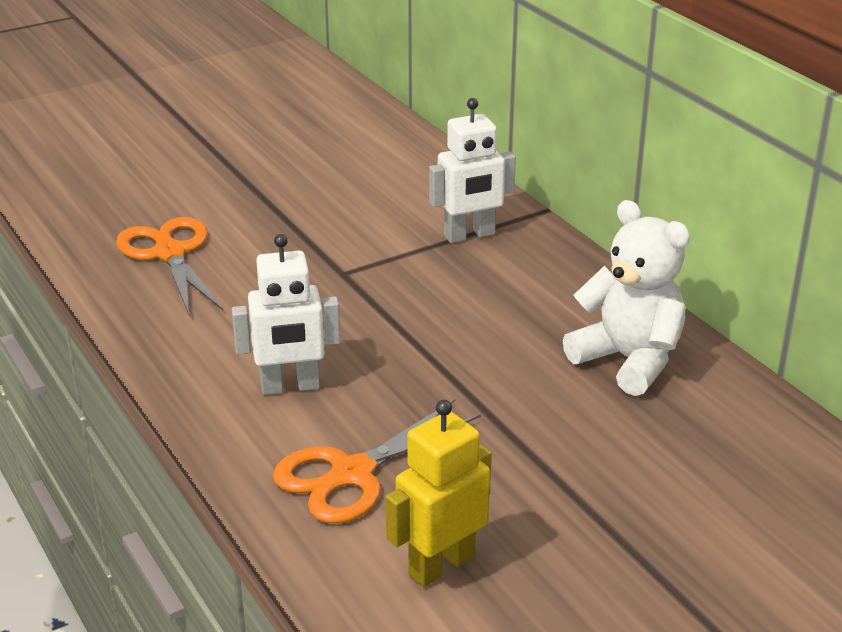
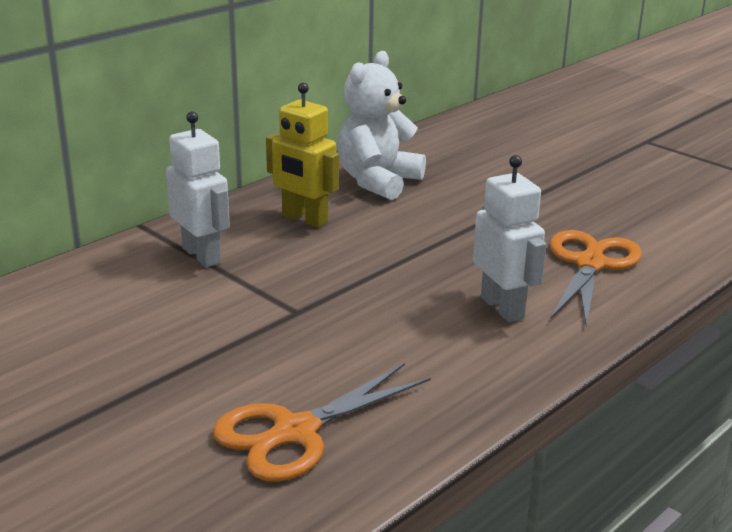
camera: 105 degrees left, 5 degrees down
(352, 474) = (590, 264): orange scissors -> orange scissors turned 105 degrees counterclockwise
(441, 565) = (651, 224): yellow robot -> yellow robot (304, 219)

